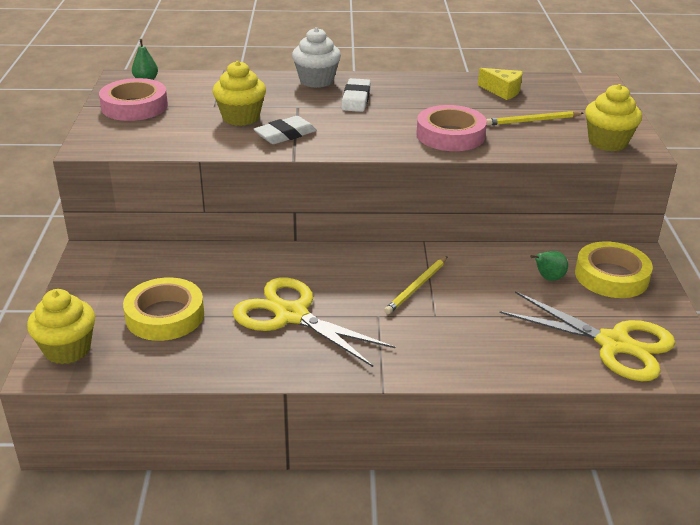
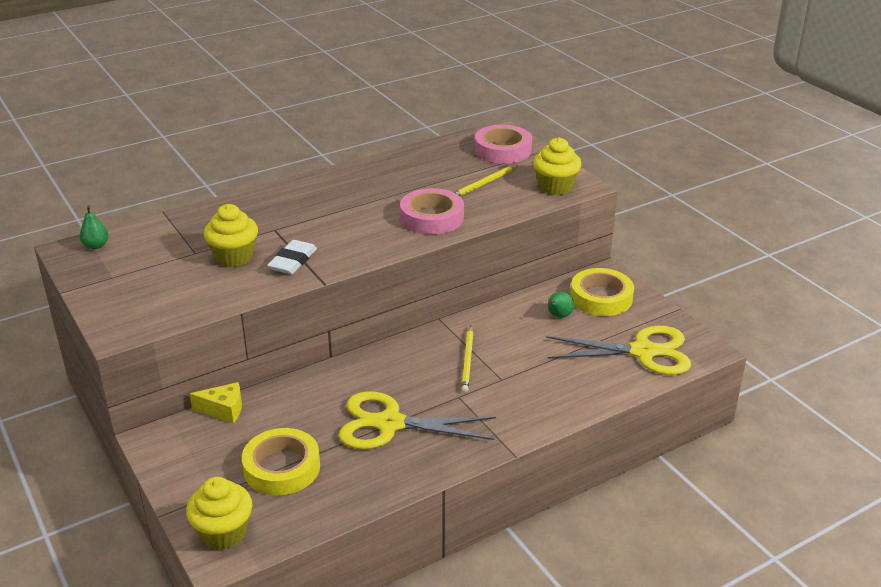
camera: 30 degrees left, 0 degrees up
(134, 106) = (116, 277): pink tape -> pink tape (503, 150)
(316, 81) = (265, 197): white cupcake -> none
(356, 99) = (320, 206): white eraser -> none
(502, 91) = (435, 162): yellow cheese -> yellow cheese (223, 410)

